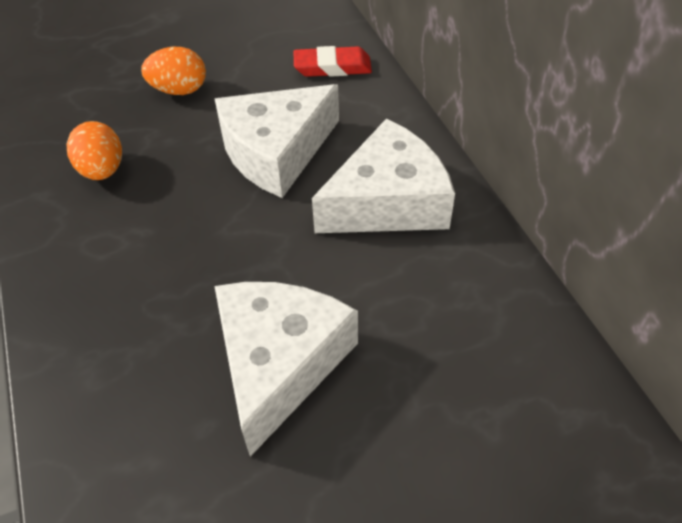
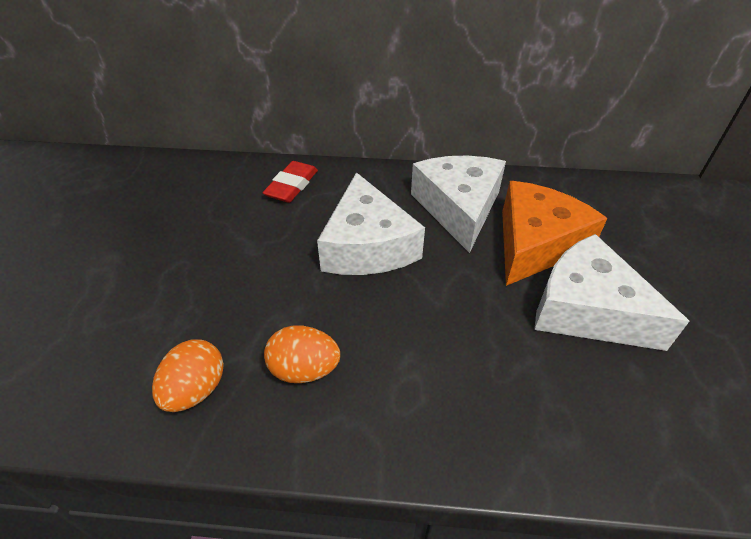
camera: 65 degrees left, 5 degrees down
(179, 90) = (234, 282): orange egg -> orange egg (196, 390)
(369, 289) = (535, 244): none -> orange cheese

